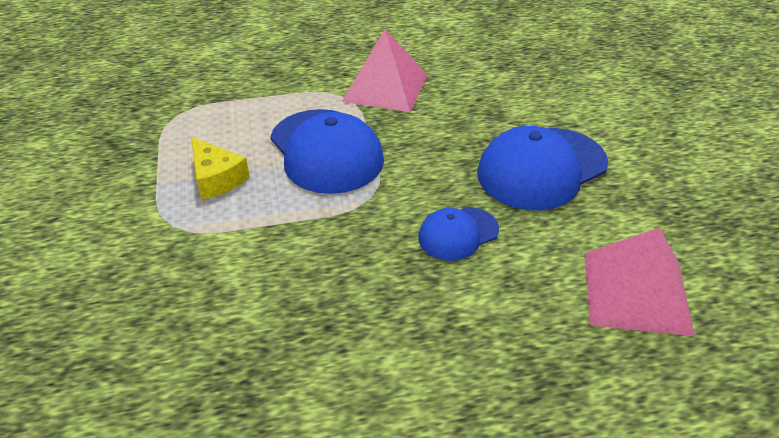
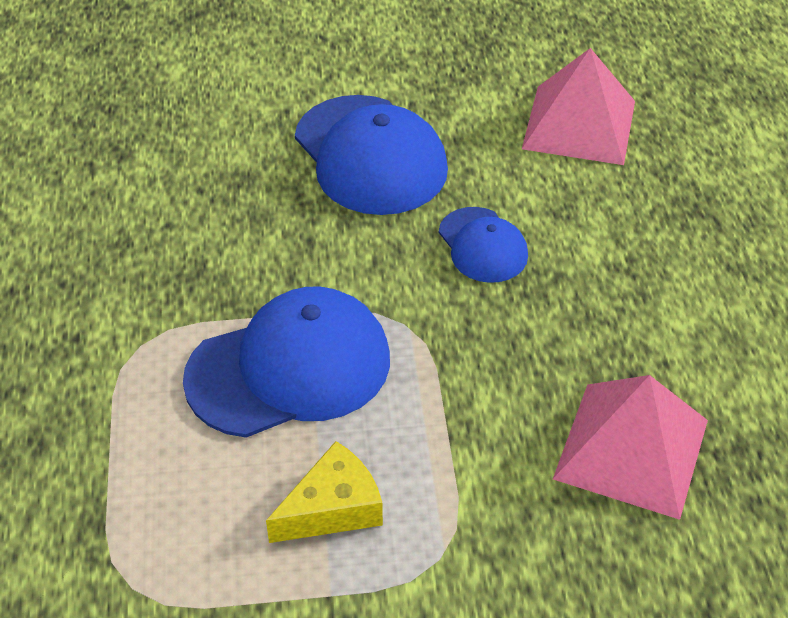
camera: 85 degrees left, 5 degrees up
(385, 87) = (136, 289): pink pyramid -> pink pyramid (631, 449)

